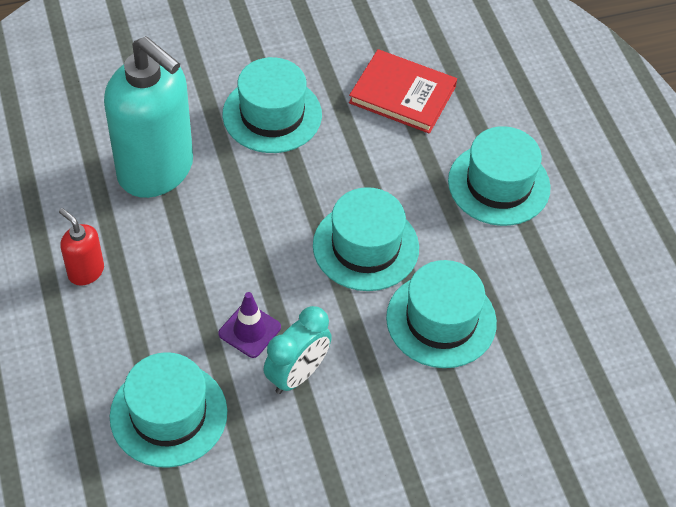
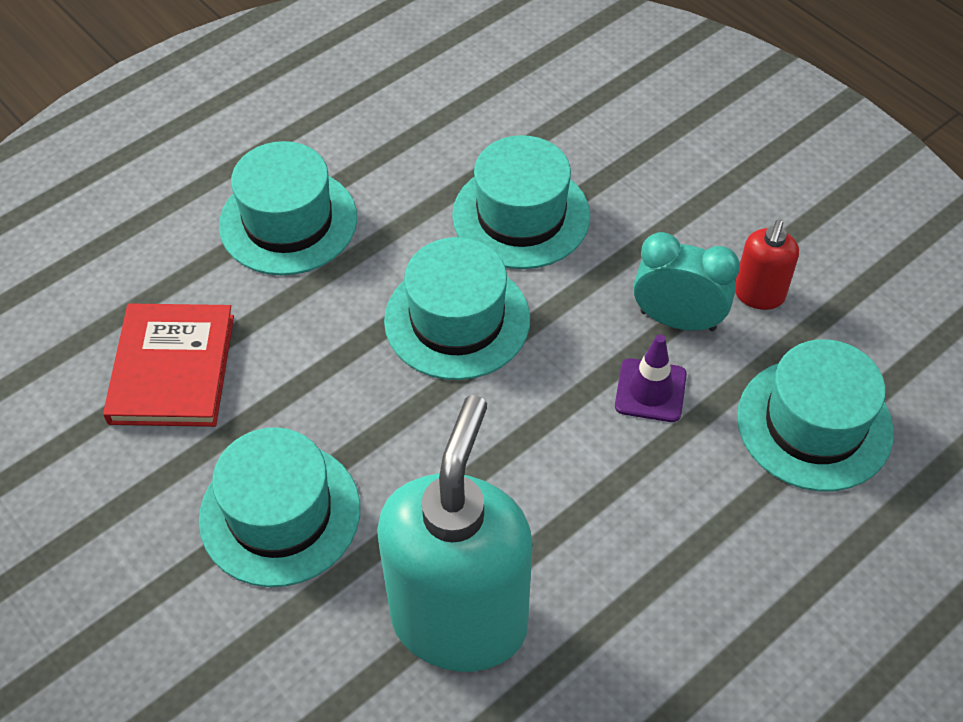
camera: 110 degrees left, 0 degrees up
(86, 271) = (682, 623): red soap dispenser -> red soap dispenser (759, 295)

